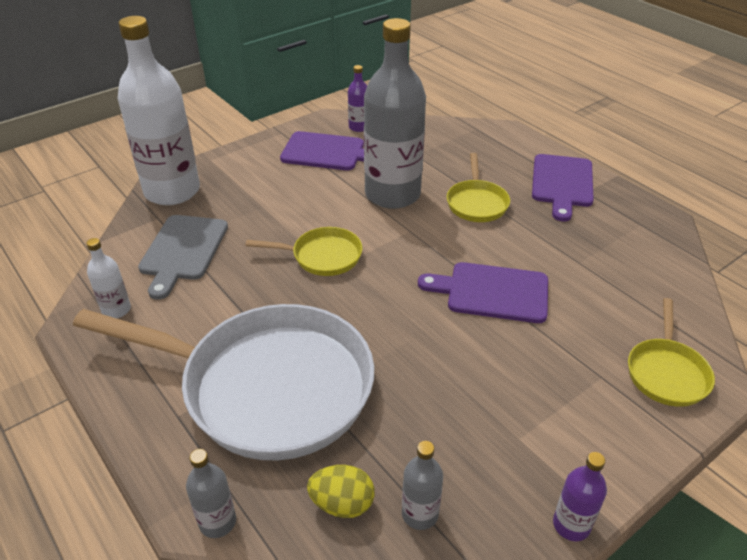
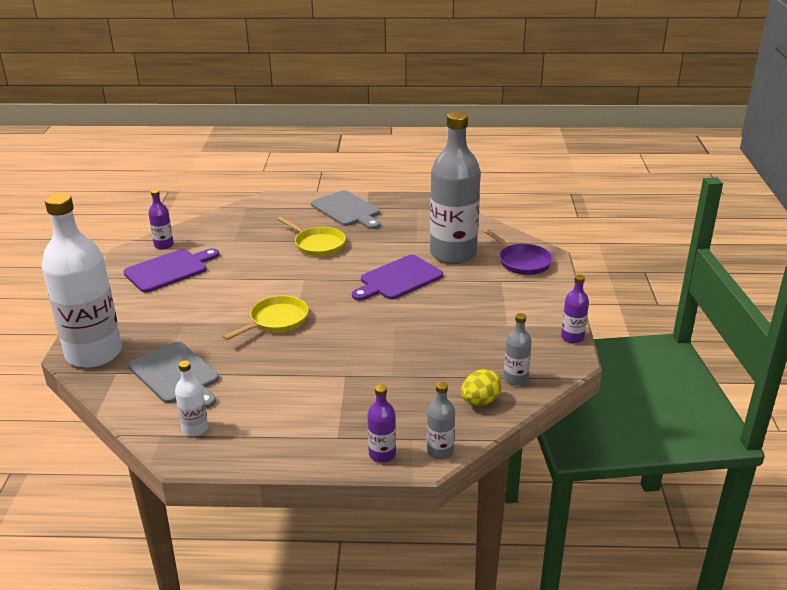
camera: 50 degrees left, 10 degrees down
(175, 471) = (382, 454): none -> purple bottle
(267, 387) = (361, 392): white pan -> none
(392, 194) = (259, 268): grey bottle -> grey bottle (453, 254)
(562, 183) = (347, 210): purple cutting board -> grey cutting board
(666, 372) = (522, 262): yellow pan -> purple pan

